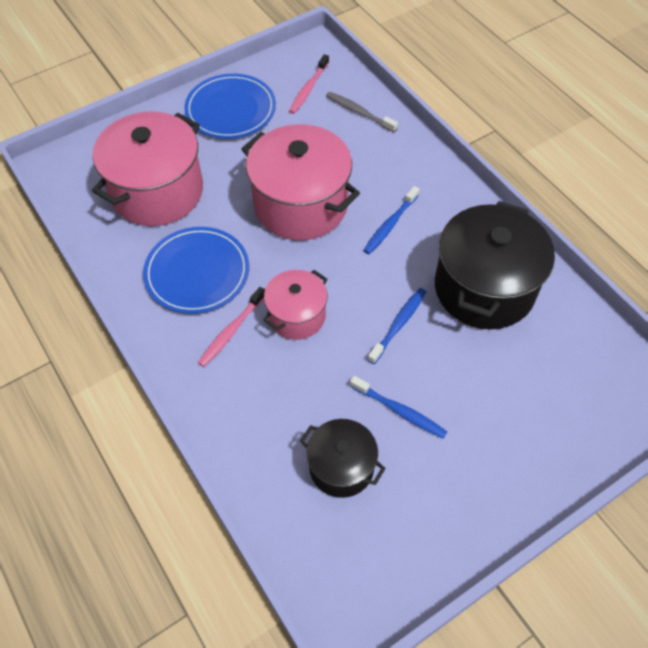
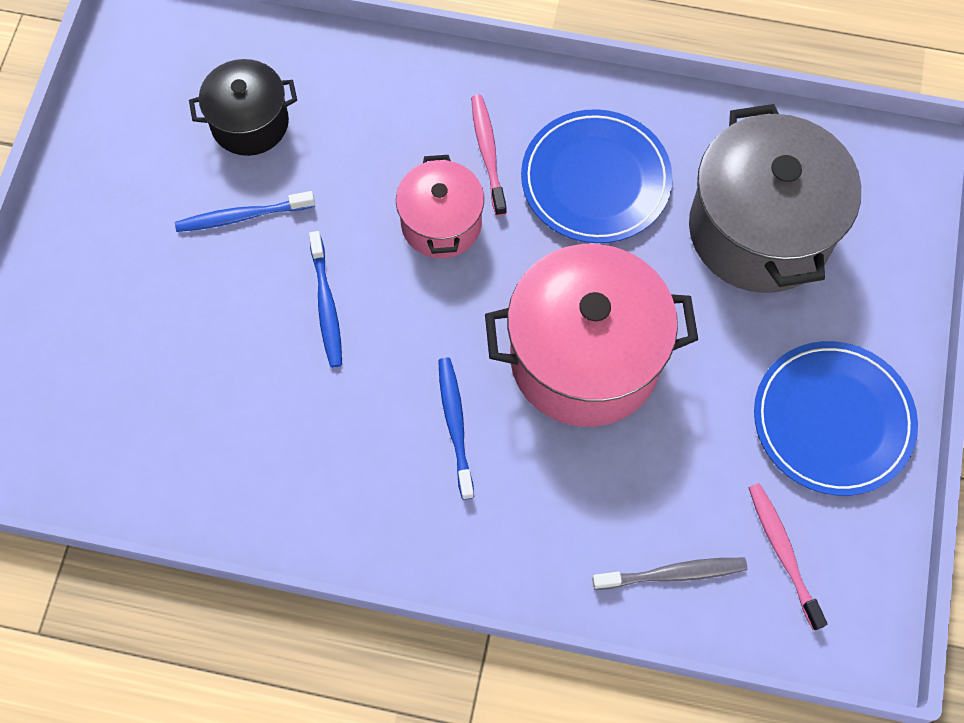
camera: 135 degrees right, 10 degrees up
(157, 192) = (760, 230): pink pot -> grey pot
(484, 288) = (270, 433): black pot -> none

